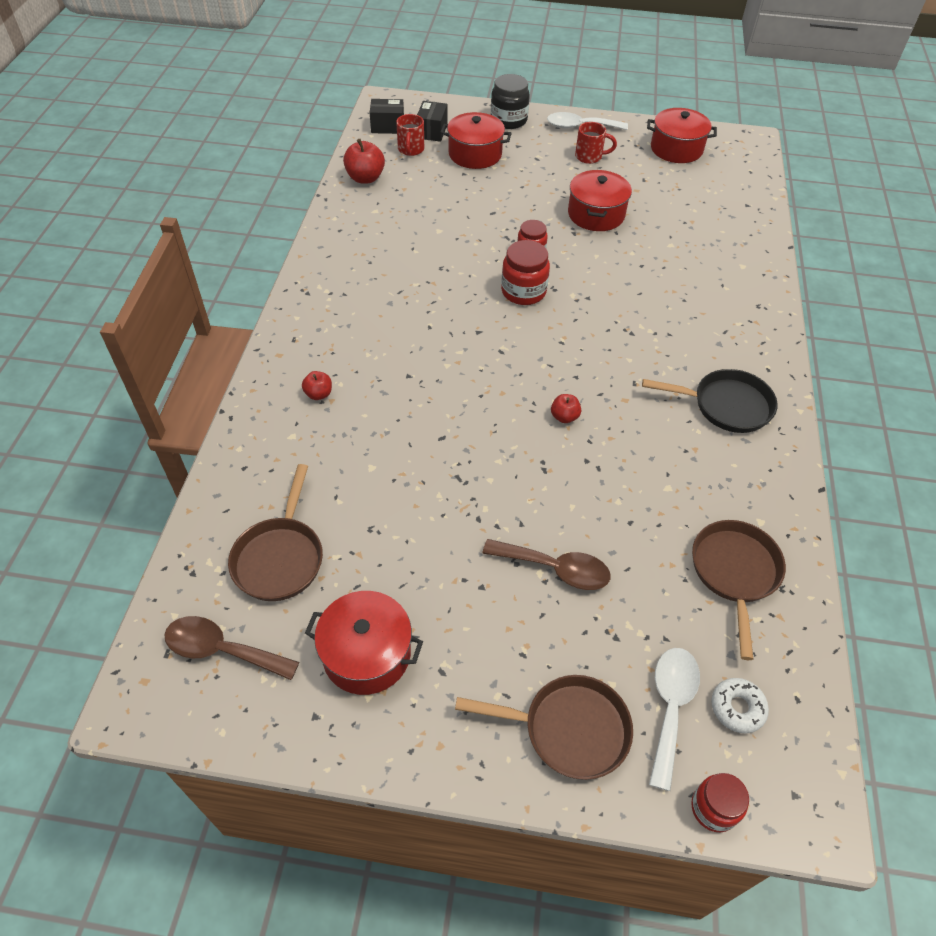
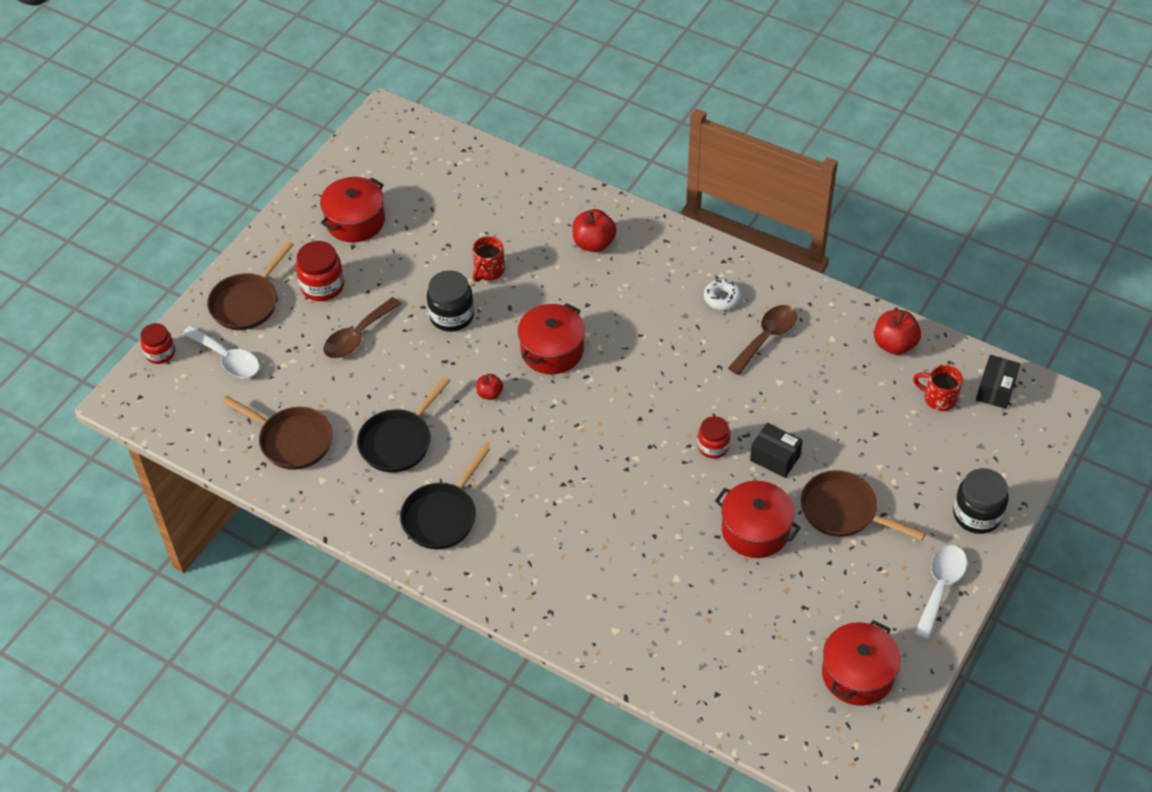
camera: 115 degrees right, 0 degrees up
(222, 650) = (399, 156): brown spoon -> brown spoon (766, 337)
(280, 558) = (451, 193): brown pan -> brown pan (843, 511)
(318, 394) = (593, 243): red apple -> red apple, size x1.74
(432, 131) = (973, 429): black box -> black box (775, 458)
(475, 154) = (911, 456): red pot -> red pot (552, 350)
(478, 485) = (451, 316): none -> black jar
(523, 291) = (657, 420): red jar -> red jar (322, 286)
(589, 157) = (870, 570): red mug -> red mug (489, 271)
(669, 471) = (399, 441): none -> black pan
(737, 708) = (204, 393): white donut -> white donut (722, 298)

